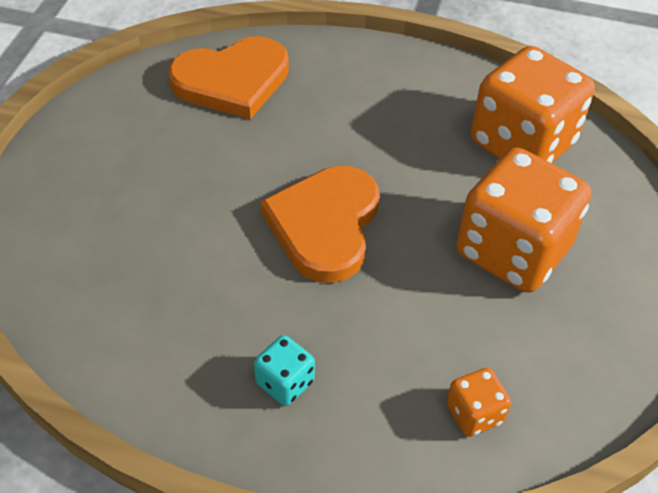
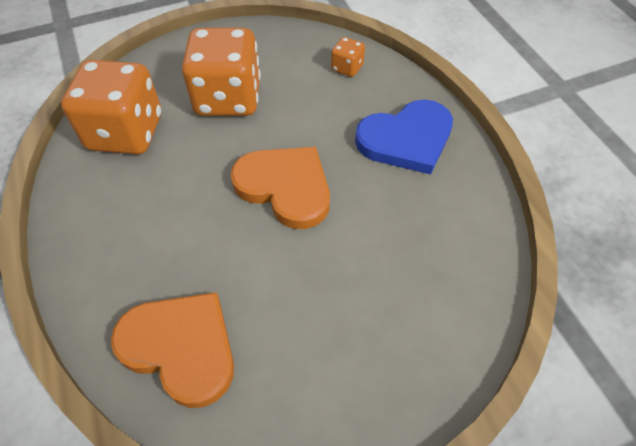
camera: 125 degrees left, 5 degrees up
(285, 382) = (406, 139): turquoise dice -> blue heart
(325, 225) = (285, 187): orange heart -> orange heart turned 120 degrees counterclockwise

